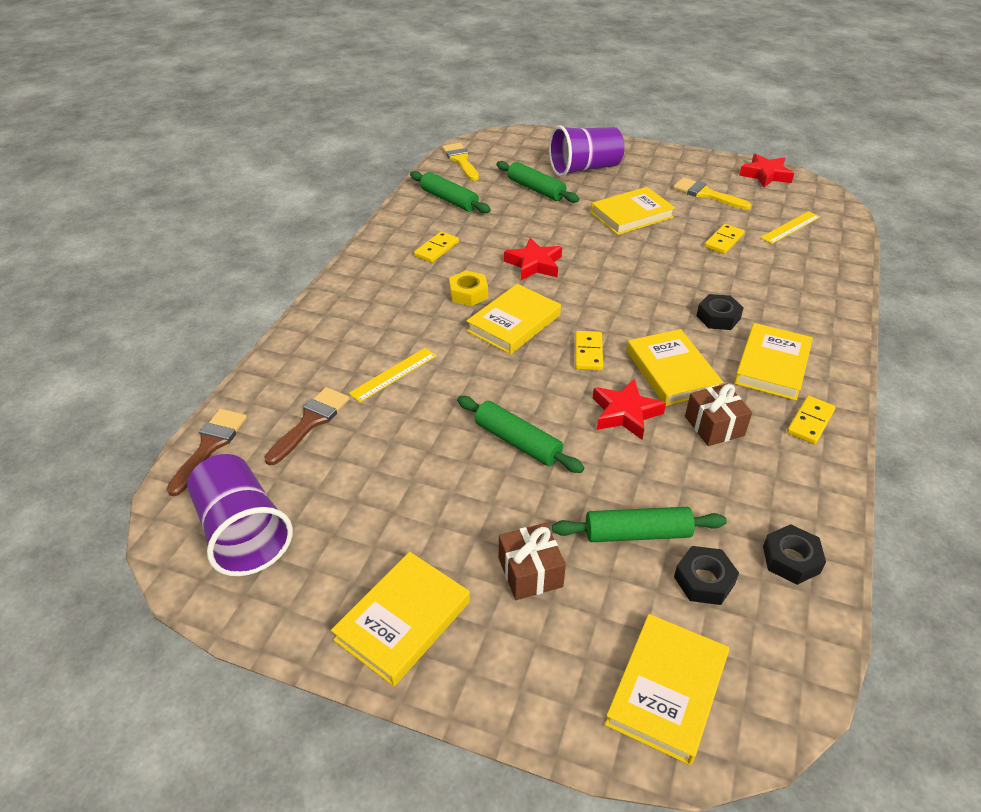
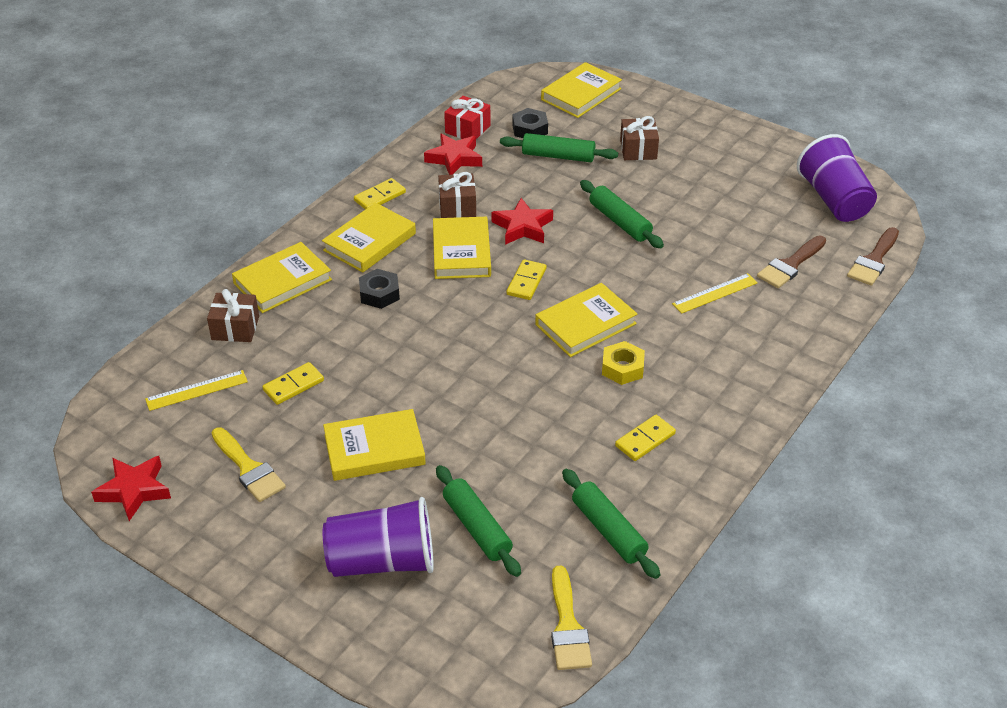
camera: 165 degrees left, 0 degrees up
(403, 620) = (724, 141): yellow book -> yellow book (282, 282)
(534, 264) = (535, 394): red star -> red star (454, 158)
(791, 559) = (467, 129): black nut -> red gift
(811, 270) = (235, 328): none -> brown gift

